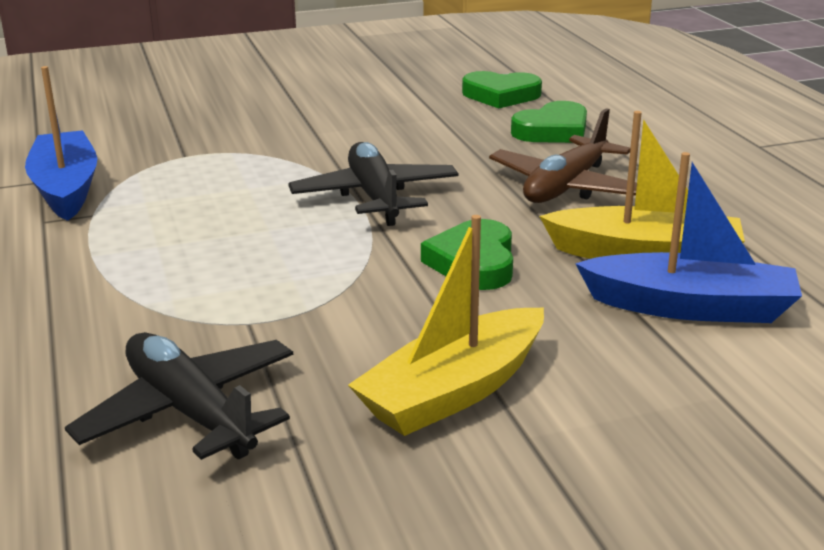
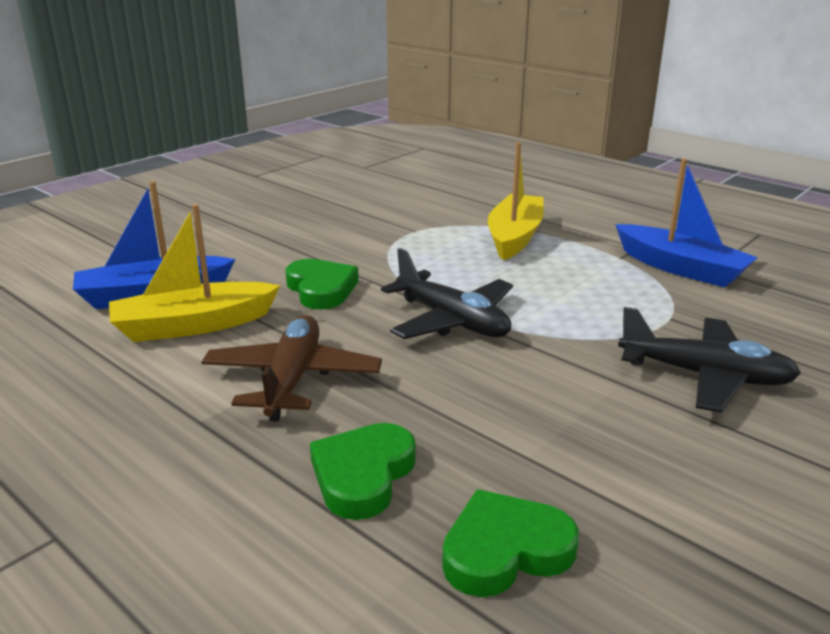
camera: 150 degrees right, 0 degrees up
(190, 412) = (390, 200): black plane -> black plane (705, 376)
(454, 391) = (278, 229): yellow boat -> yellow boat (514, 237)

